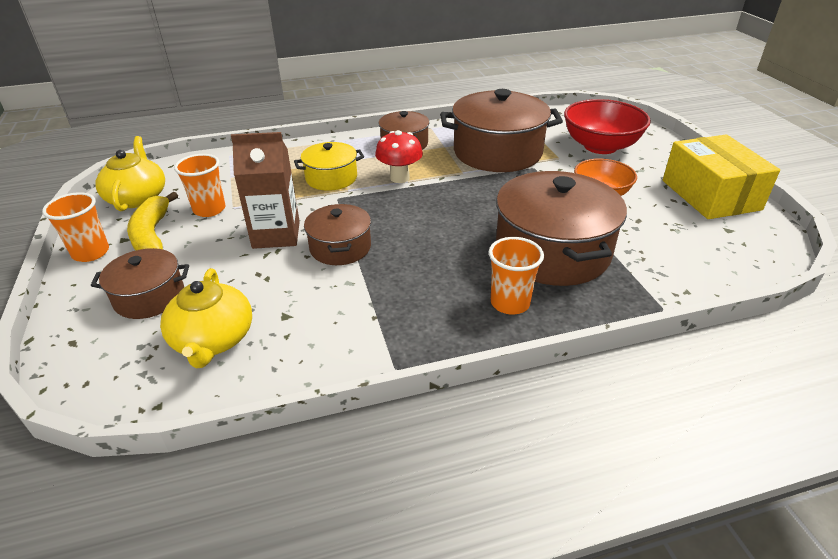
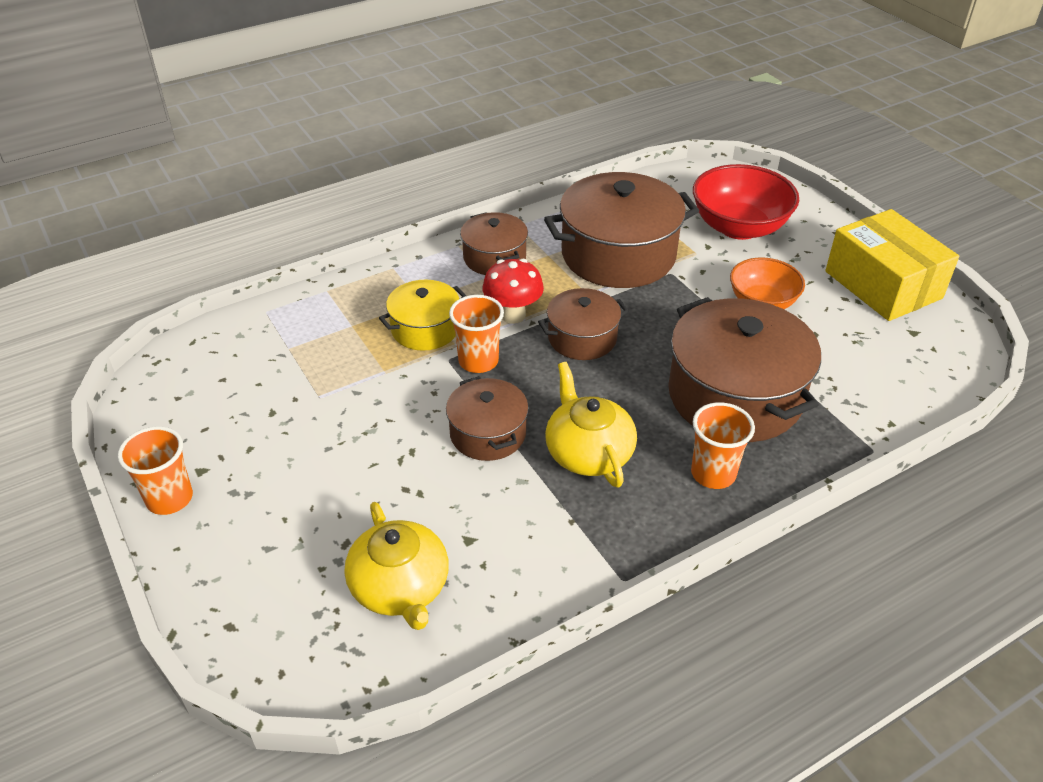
camera: 15 degrees left, 5 degrees up
(137, 197) = (178, 402): yellow teapot -> yellow teapot (588, 452)
(149, 297) = (288, 547): brown pot -> brown pot (582, 338)
(152, 234) = (236, 456): yellow banana -> none
(209, 209) = (289, 405): orange cup -> orange cup (478, 361)
(276, 235) = (398, 429): brown carton -> none

